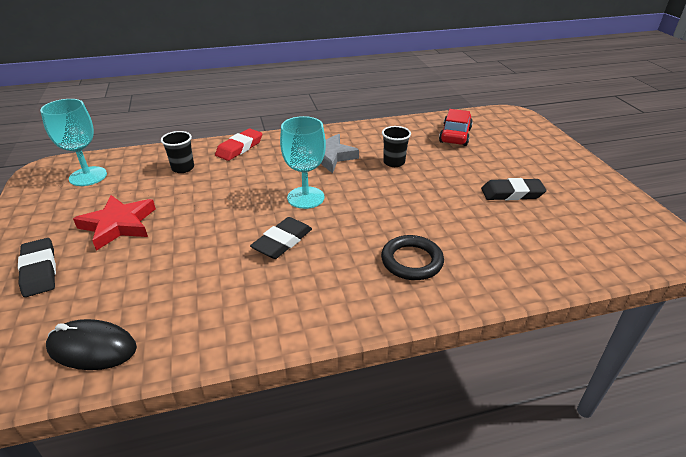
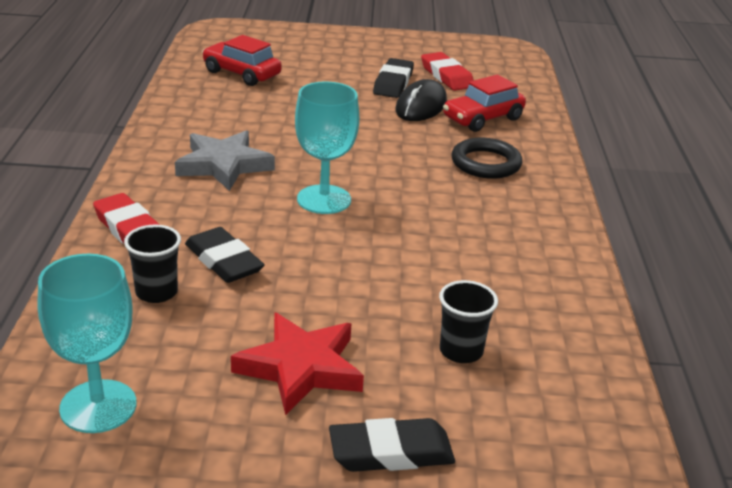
camera: 75 degrees left, 5 degrees down
(92, 348) = (573, 391): black mouse -> black mouse (421, 106)
(282, 241) = (415, 232): black eraser -> black eraser (224, 261)
(394, 162) = (278, 125): black cup -> black cup (461, 351)
(495, 248) = (482, 118): none -> red car
(558, 217) = (446, 76): none -> red eraser

